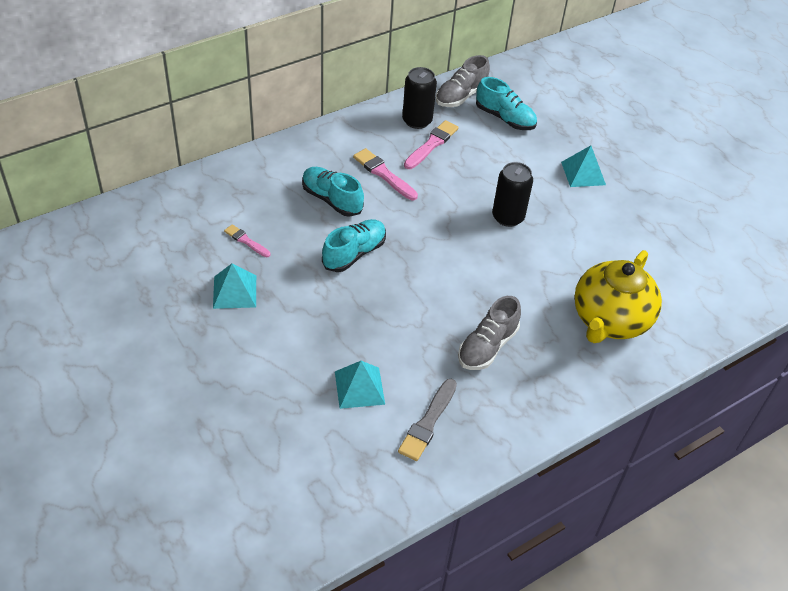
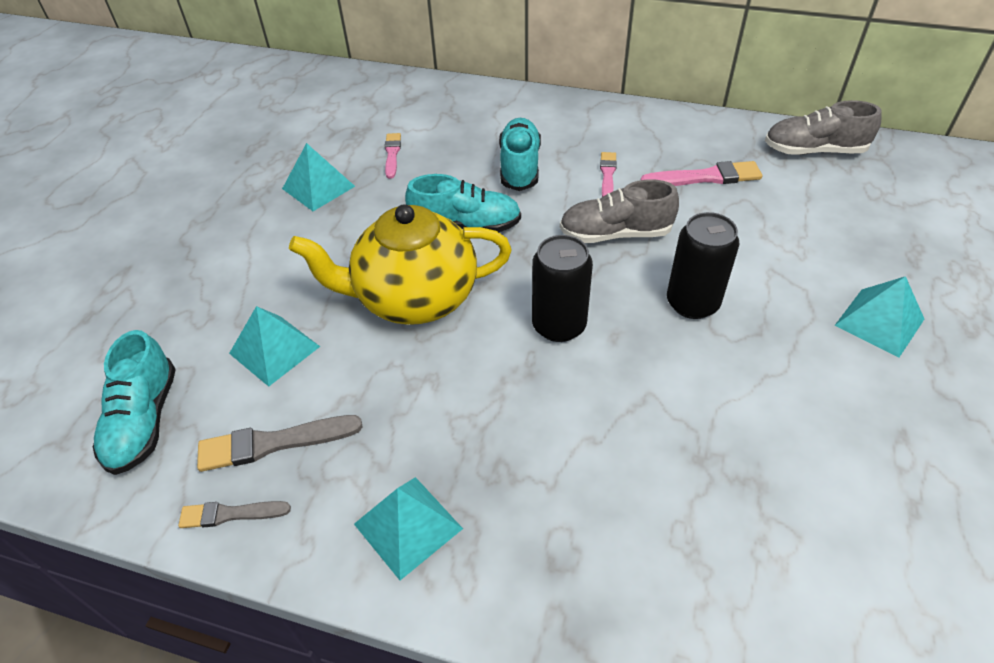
camera: 55 degrees right, 0 degrees up
(383, 174) = (607, 174): pink brush -> pink brush, size x0.63
(417, 121) = (721, 147): black can -> black can (559, 325)
(456, 462) = (230, 514): none -> grey brush
(487, 347) = (454, 421): grey shoe -> grey shoe (615, 234)
(505, 118) = (843, 201): turquoise shoe -> turquoise shoe (144, 421)
(529, 400) = (408, 526): none -> turquoise pyramid
(609, 320) = (658, 528): yellow teapot -> yellow teapot (414, 298)

